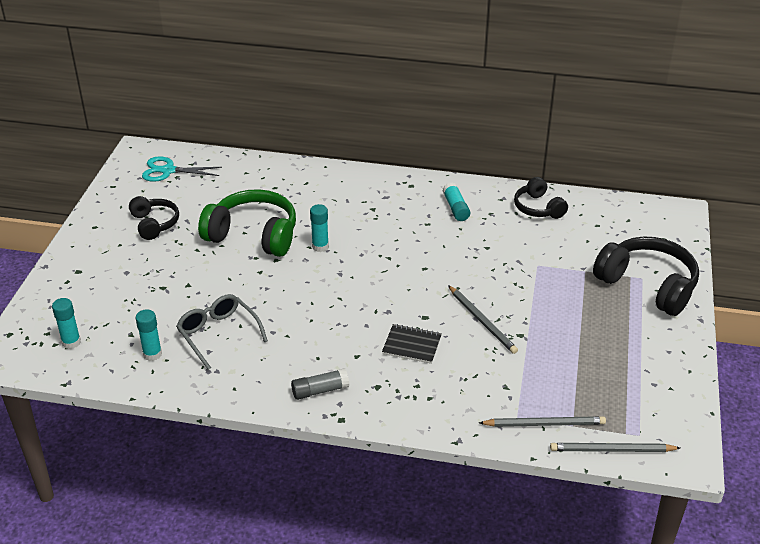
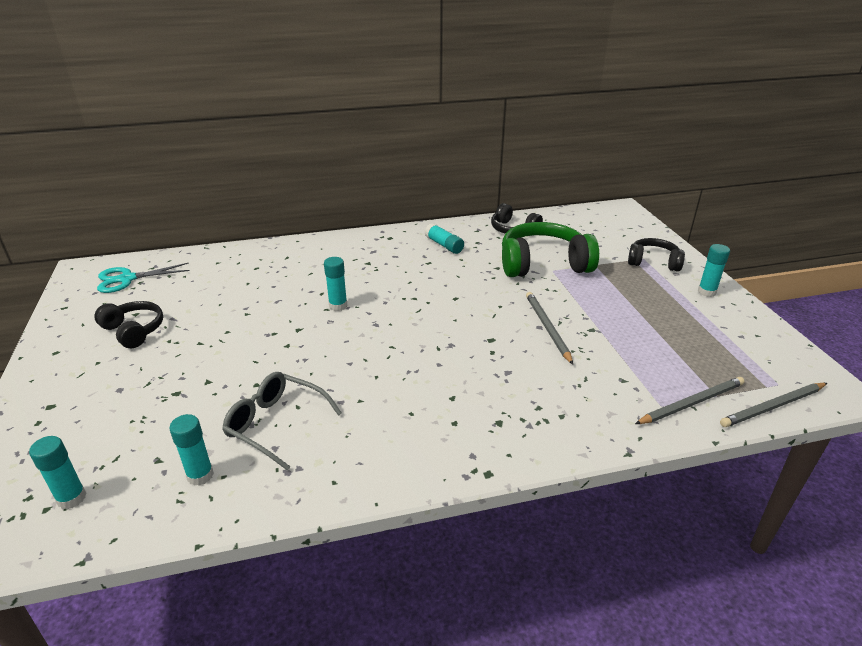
camera: 25 degrees left, 5 degrees down
(253, 235) = (258, 313): green headphones -> green headphones (543, 264)
(320, 390) = (440, 448): grey glue stick -> none
(412, 345) = (500, 369): black notebook -> none
(482, 321) = (547, 328): grey pencil -> grey pencil turned 135 degrees counterclockwise
(647, 285) = (653, 262): black headphones -> black headphones, size x0.57
(668, 332) = (706, 292): none -> turquoise glue stick

